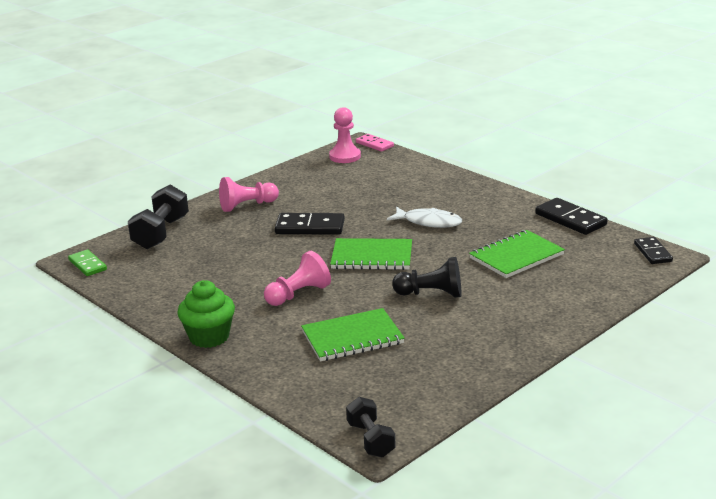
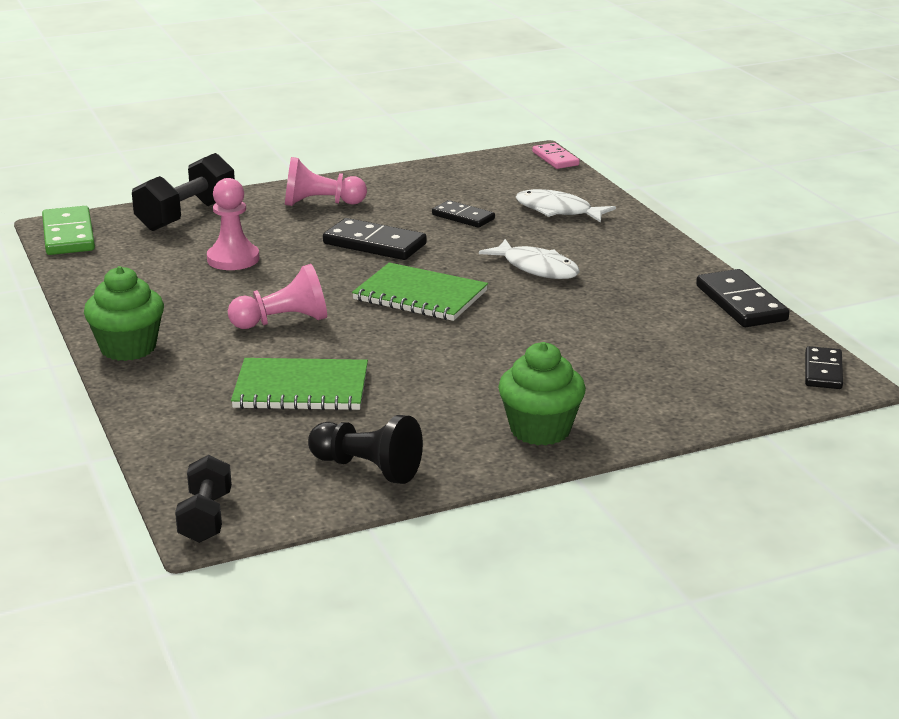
camera: 20 degrees right, 0 degrees up
(87, 265) = (68, 235): green domino -> green domino, size x1.56
(345, 156) = (501, 167): pink pawn -> pink pawn (233, 259)
(351, 196) = (463, 217): none -> black domino
(407, 180) = (558, 211): none -> white fish
(431, 294) = (454, 358): black pawn -> black pawn (367, 468)
(516, 256) = (617, 335): green notebook -> none
(525, 329) = (540, 430): none -> green cupcake

